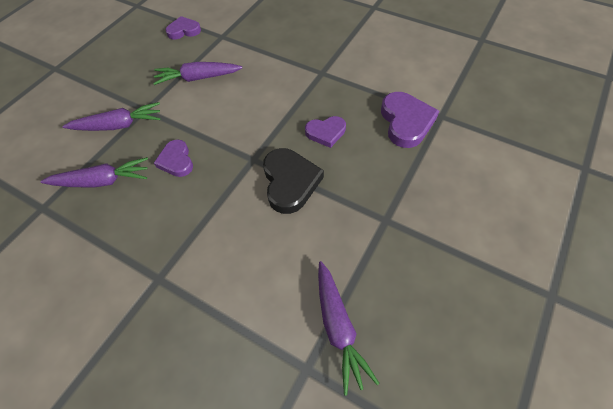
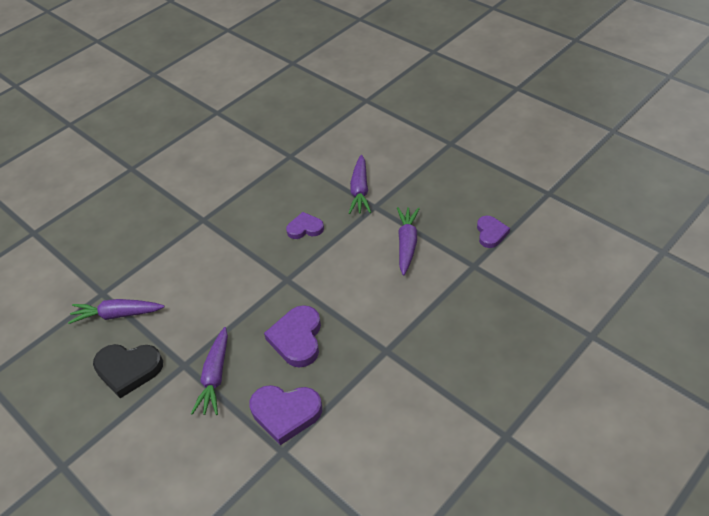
camera: 105 degrees right, 10 degrees down
(102, 181) = (301, 185): purple carrot -> purple carrot (215, 377)
(290, 182) = (251, 303): black heart -> black heart (128, 370)
(326, 132) = (297, 339): purple heart -> purple heart, size x1.59

